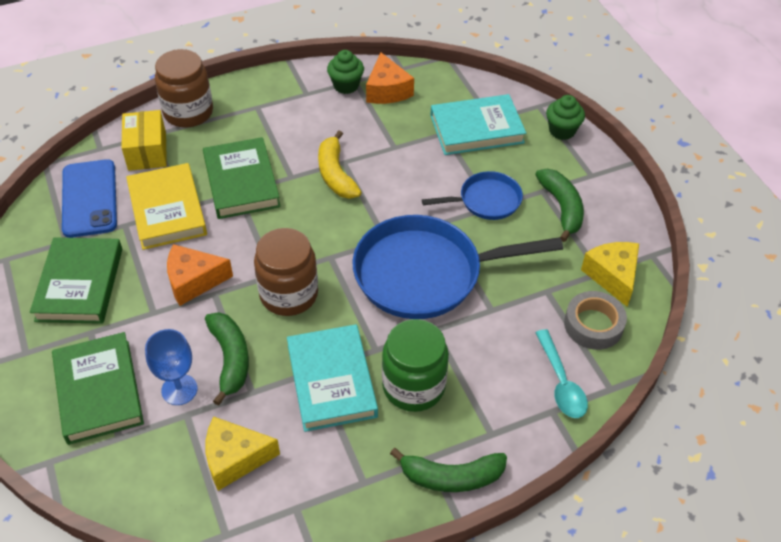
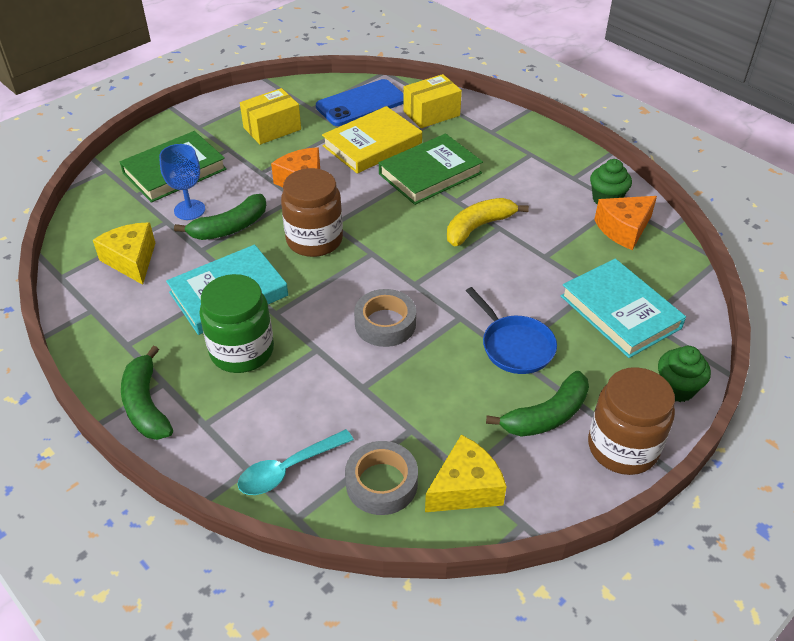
camera: 70 degrees right, 5 degrees down
(80, 284) = (272, 128): green book -> yellow box
(188, 112) = (493, 119): brown jar -> brown jar (622, 447)
(425, 273) = (385, 323): blue pan -> grey tape

